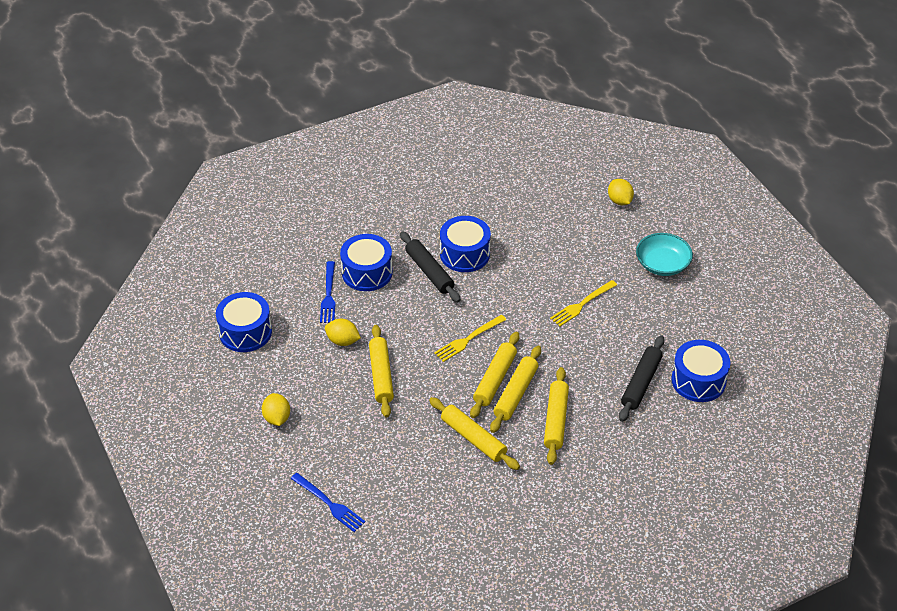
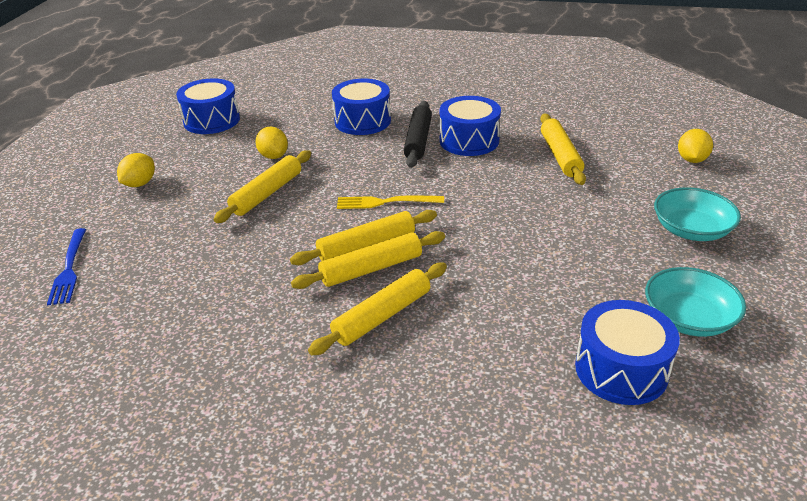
camera: 40 degrees right, 10 degrees down
(328, 295) = (309, 123): blue fork -> none
(473, 438) = (273, 286): yellow rolling pin -> yellow rolling pin (560, 155)
(581, 305) = (545, 225): yellow fork -> none
(641, 383) = (534, 332): black rolling pin -> none
(705, 330) = (688, 318): none -> turquoise bowl

